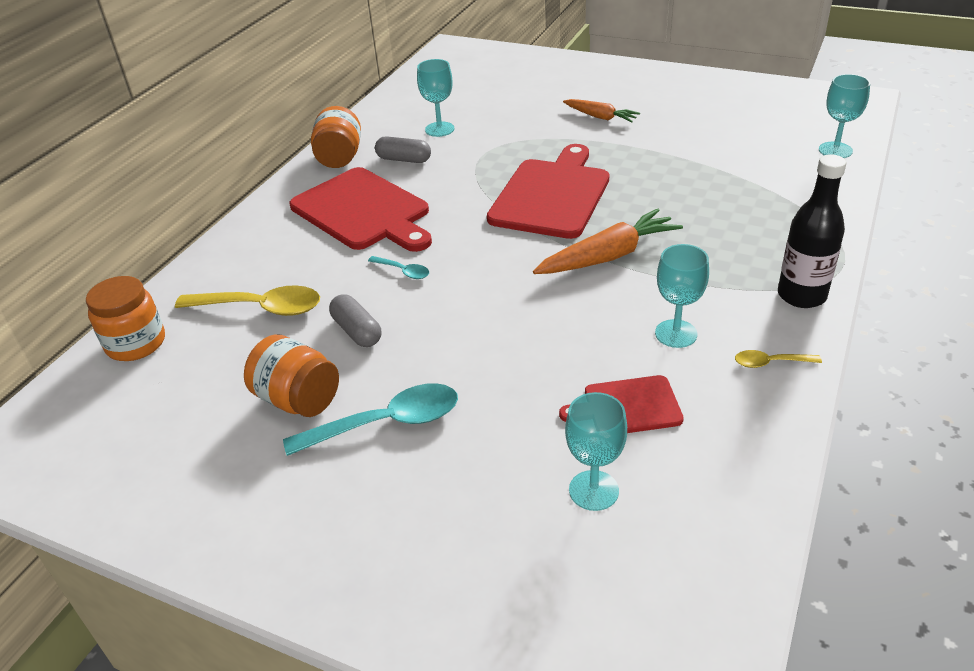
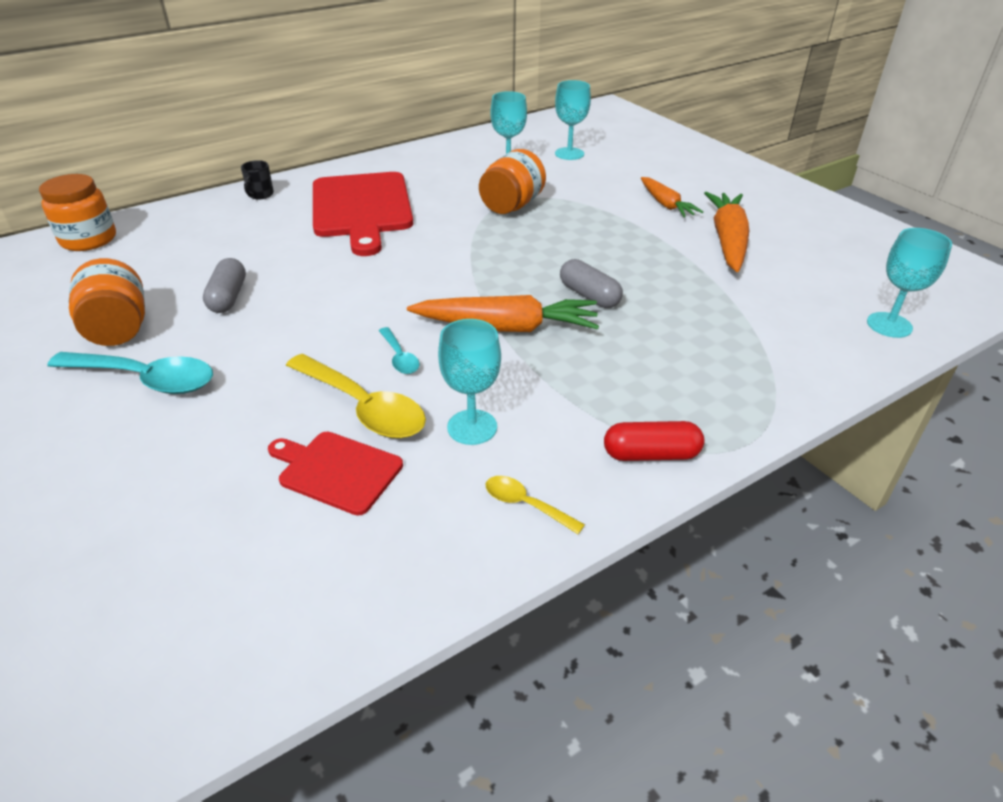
camera: 30 degrees right, 0 degrees up
(248, 235) = (260, 195): none -> black mug
(260, 308) = (193, 250): yellow spoon -> yellow spoon (363, 407)
(339, 158) = (401, 162): orange jar -> orange jar (512, 205)
(403, 271) = (325, 266): turquoise spoon -> turquoise spoon (399, 357)
(404, 159) = (447, 180): grey capsule -> grey capsule (589, 295)
(552, 195) = (529, 254): red cutting board -> none
(593, 490) = (204, 530): turquoise goblet -> turquoise goblet (569, 154)
(675, 129) = (727, 240): none -> orange carrot
(801, 295) = (651, 454): black bottle -> red capsule

